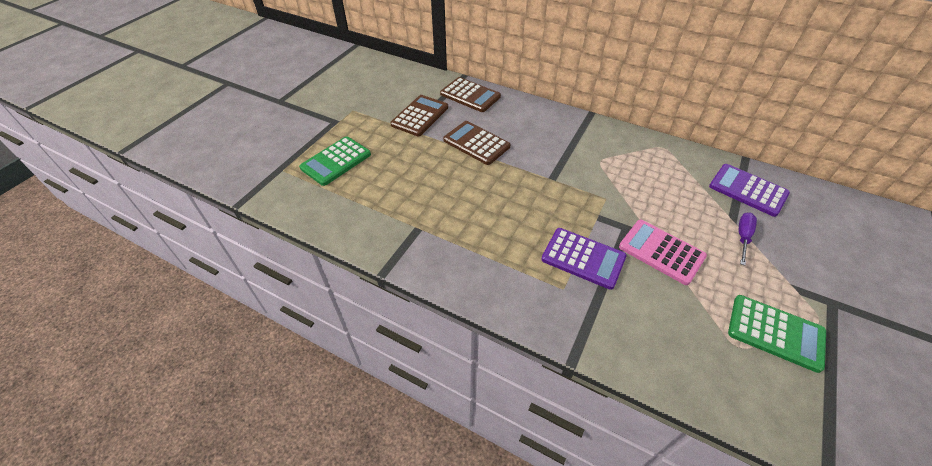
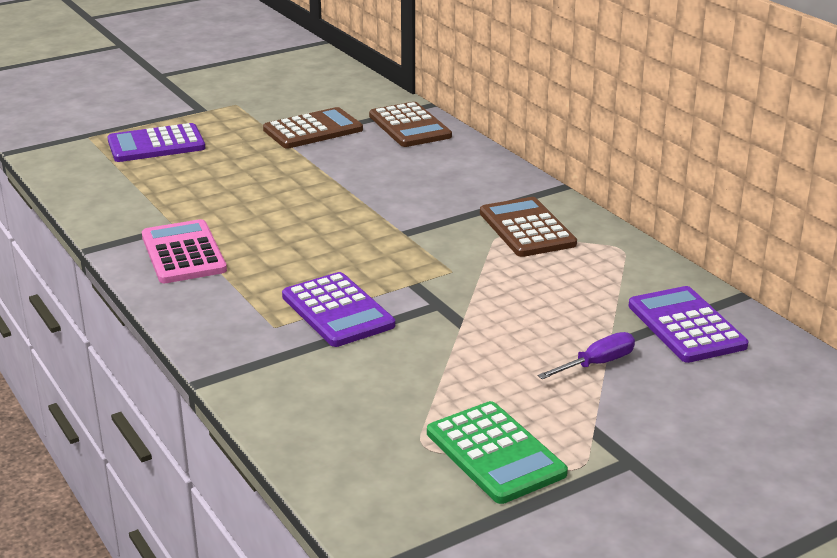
camera: 30 degrees right, 20 degrees down
(336, 161) = (156, 144): green calculator -> purple calculator
(476, 143) = (351, 174): brown calculator -> brown calculator (527, 228)
(661, 252) = (452, 338): pink calculator -> pink calculator (183, 253)

